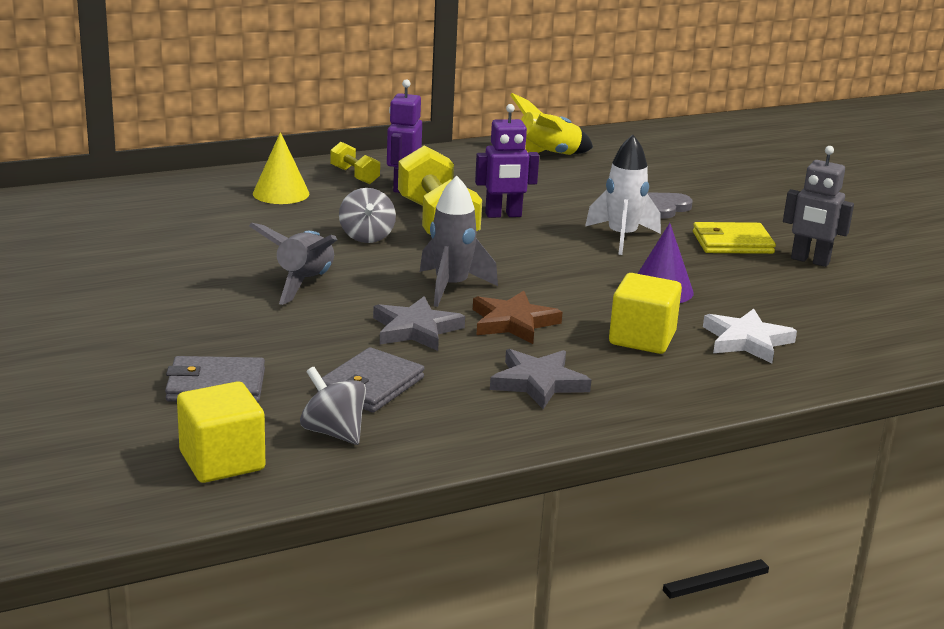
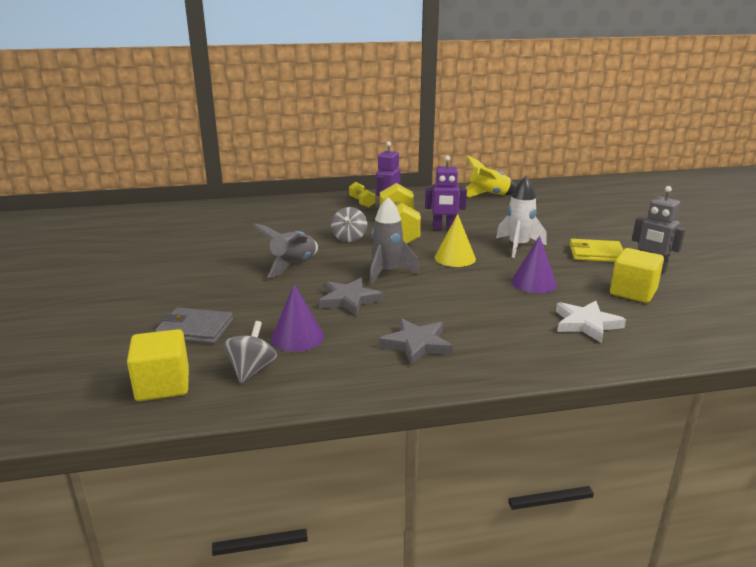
camera: 15 degrees right, 0 degrees up
(281, 193) = (311, 211): yellow cone -> yellow cone (455, 258)
(333, 432) = (252, 370): grey spinning top -> grey spinning top turned 45 degrees clockwise
(371, 385) = (297, 337): grey wallet -> purple cone
(513, 322) = (418, 299): brown star -> none
(642, 338) = (507, 317): yellow cube -> yellow cube (633, 292)
(665, 208) = (555, 229): grey heart -> none

